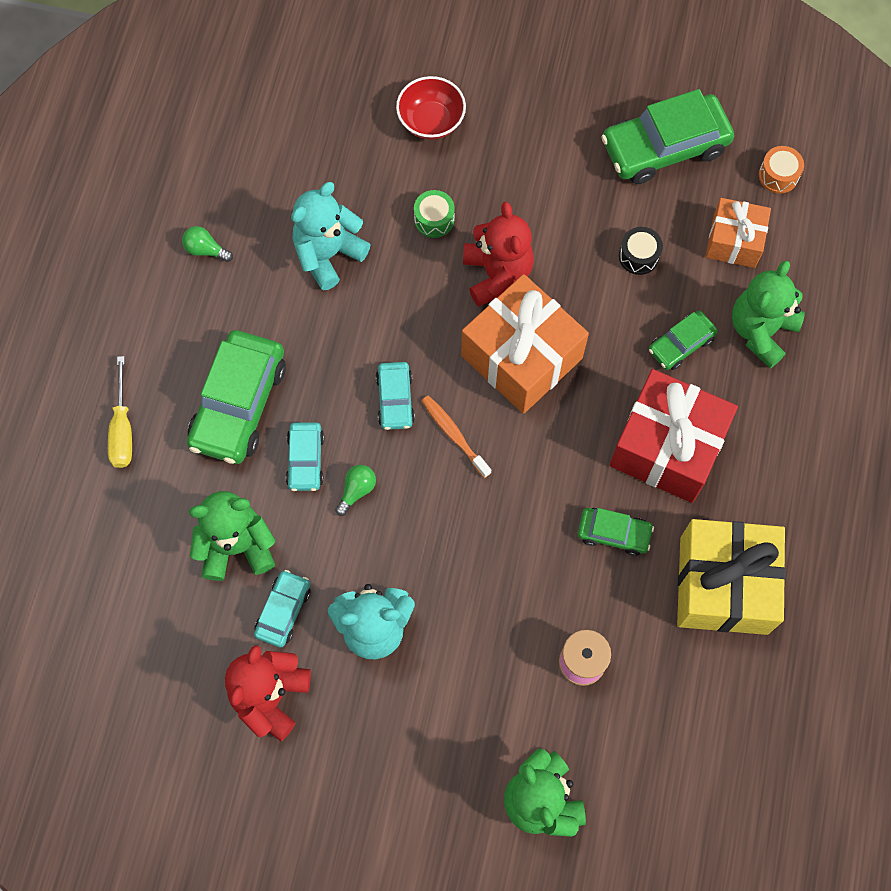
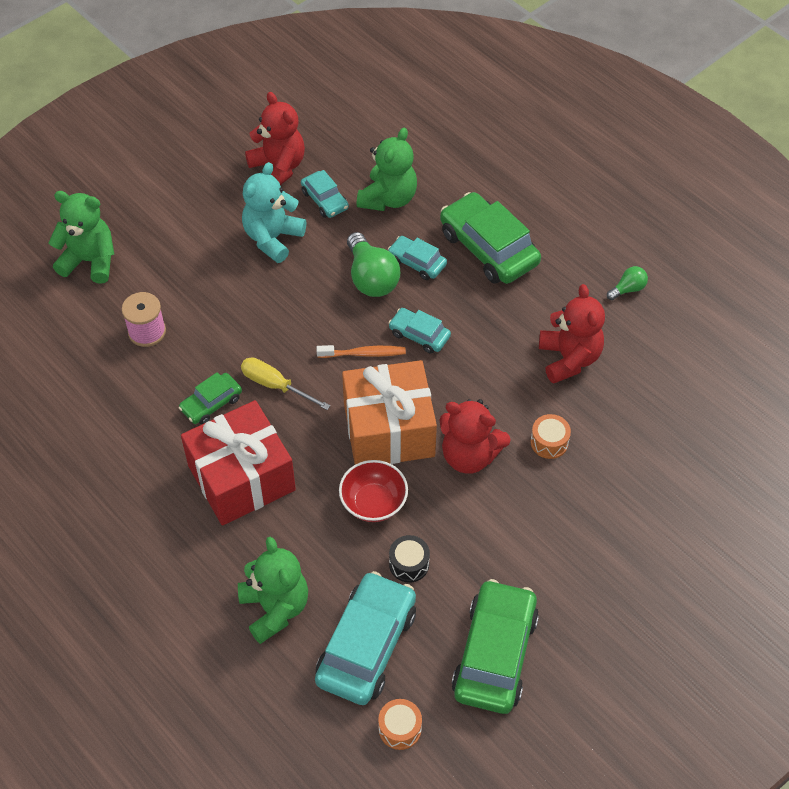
camera: 125 degrees right, 15 degrees down
(122, 428) = (520, 181): yellow screwdriver -> yellow screwdriver (275, 385)
(328, 254) = (569, 359): turquoise teddy bear -> red teddy bear
(356, 490) = (371, 278): green light bulb -> green light bulb, size x1.94
(431, 121) = (644, 493): red bowl -> red bowl (373, 503)
(434, 219) = (549, 442): green drum -> orange drum
(681, 344) = (311, 542): green car -> none
(723, 585) = (116, 445): yellow gift -> none
(734, 241) = (366, 645): orange gift -> turquoise car

